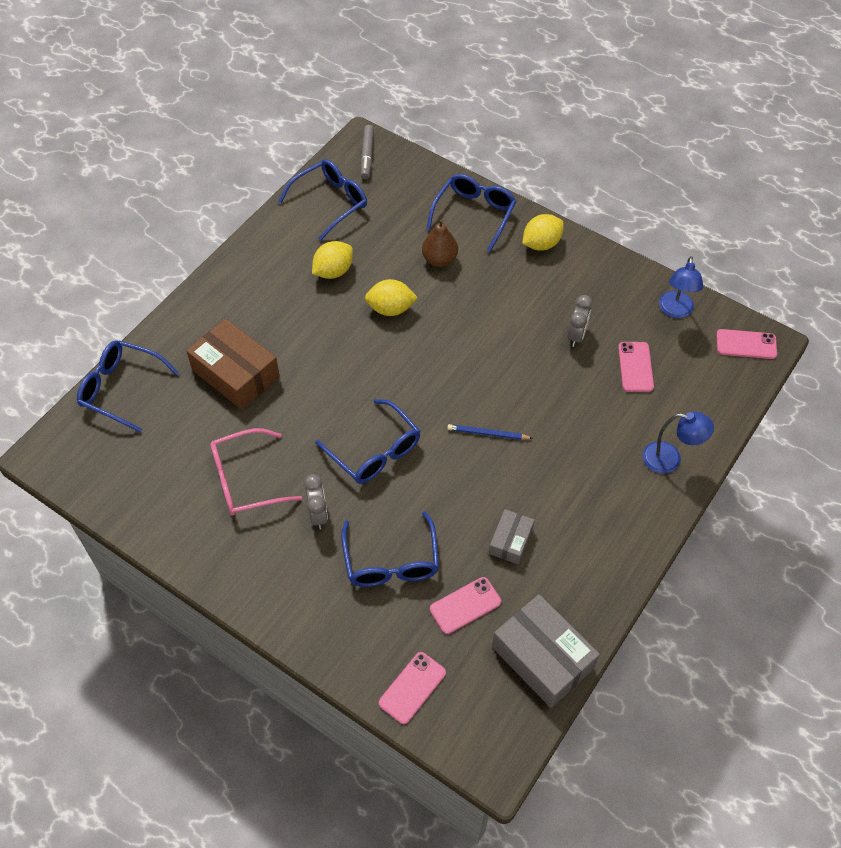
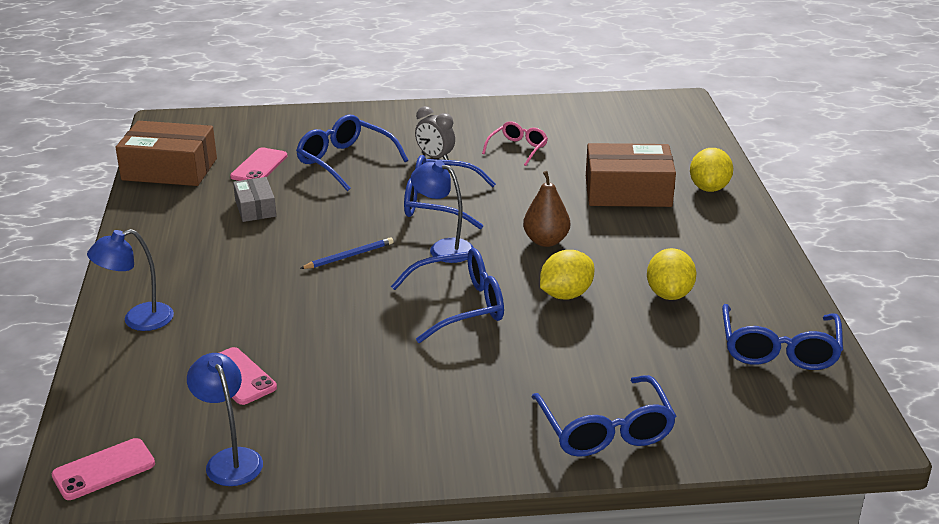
camera: 140 degrees right, 25 degrees down
(121, 388) = (697, 146): blue glasses -> blue glasses (460, 305)
(245, 480) = (518, 149): pink glasses -> pink glasses, size x0.61
(367, 156) = (829, 422): grey marker -> none
(412, 688) = (259, 124): pink phone -> none
(419, 399) = (443, 248): none -> blue lamp
(439, 260) = (578, 361): brown pear -> brown pear (546, 241)
(541, 244) = (481, 443): yellow lemon -> yellow lemon (709, 188)
(542, 657) = (169, 169): grey box -> brown box
(576, 335) = (336, 371): grey clock -> none

